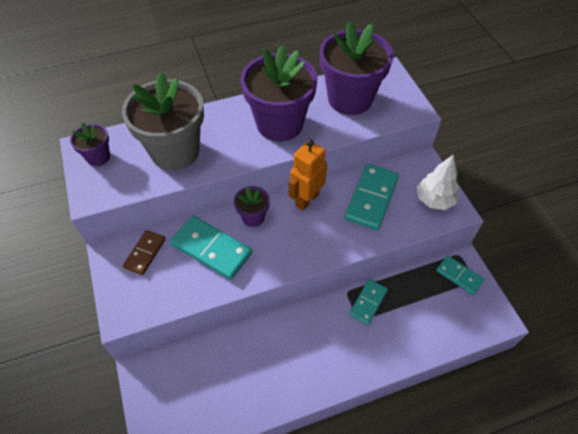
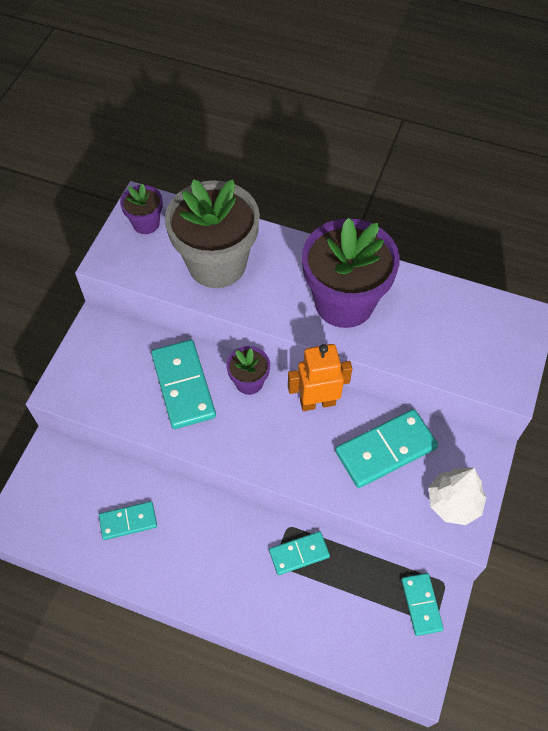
camera: 40 degrees right, 5 degrees up
(145, 253) = (124, 347): brown domino -> none
(242, 370) = (128, 521): none -> turquoise domino
(350, 99) = (448, 323): purple flower pot -> none

